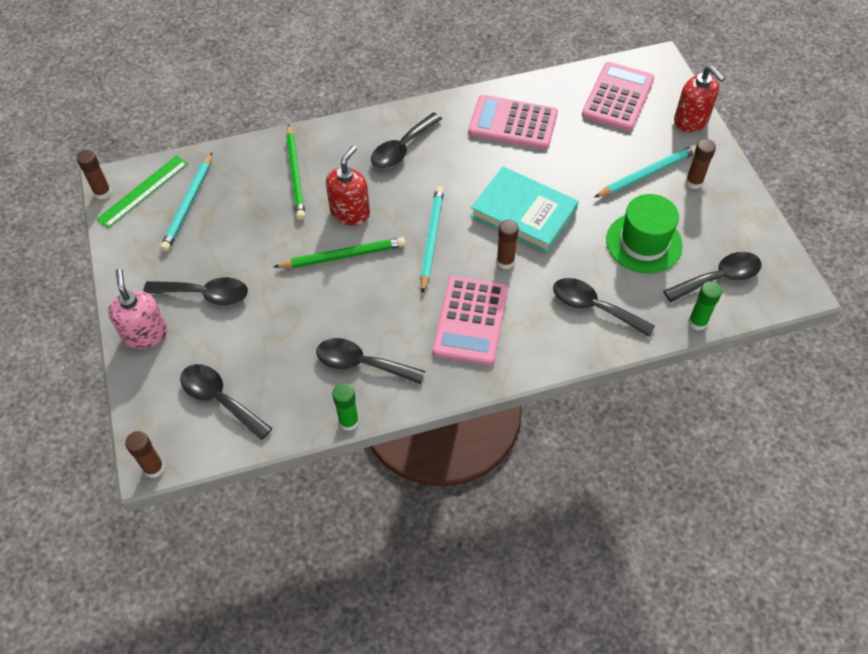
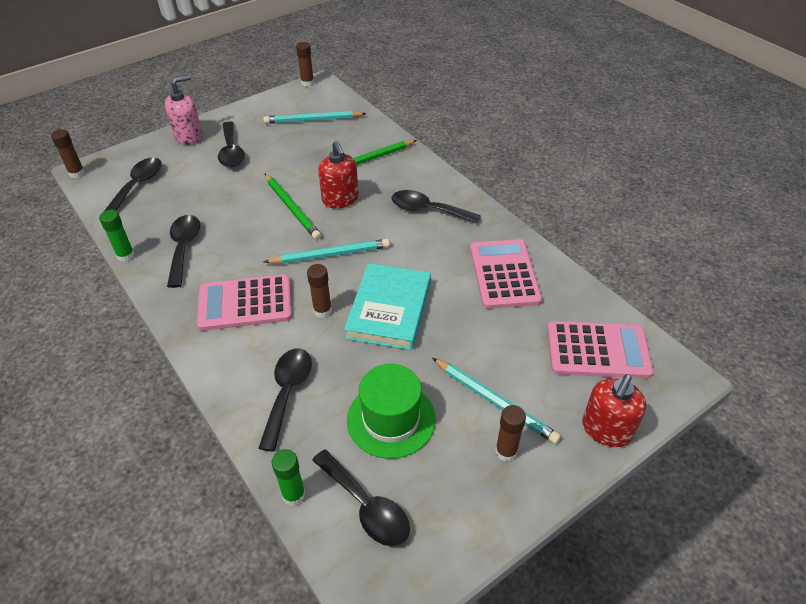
camera: 70 degrees right, 10 degrees down
(143, 191) = (317, 98): green ruler -> none
(350, 212) = (340, 199): red soap dispenser -> red soap dispenser turned 60 degrees clockwise

